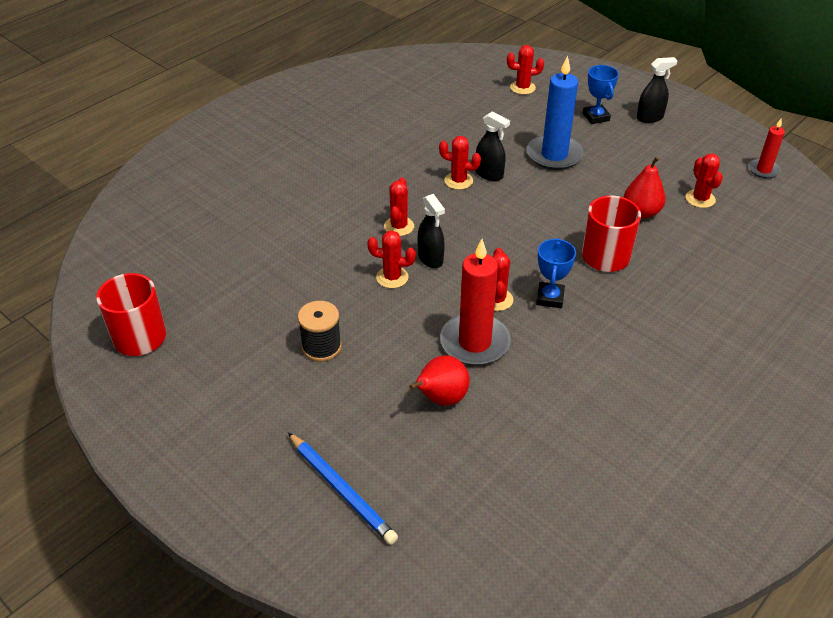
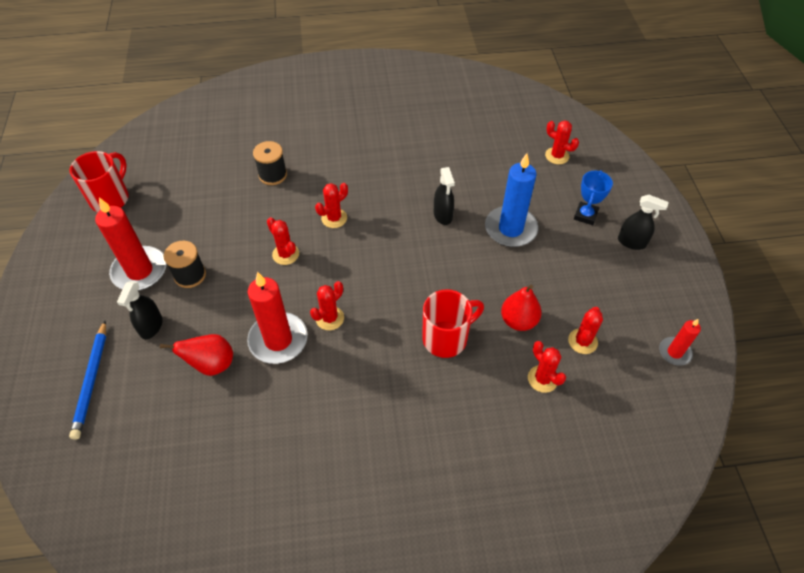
camera: 40 degrees right, 10 degrees up
(263, 375) = (140, 271): none -> red candle
(293, 225) = (273, 175): none -> black spool
(430, 258) = (325, 257): black spray bottle -> black spray bottle (151, 327)
(458, 181) = (415, 207): red cactus -> red cactus (542, 379)
(550, 298) = (366, 343): blue trophy -> none

